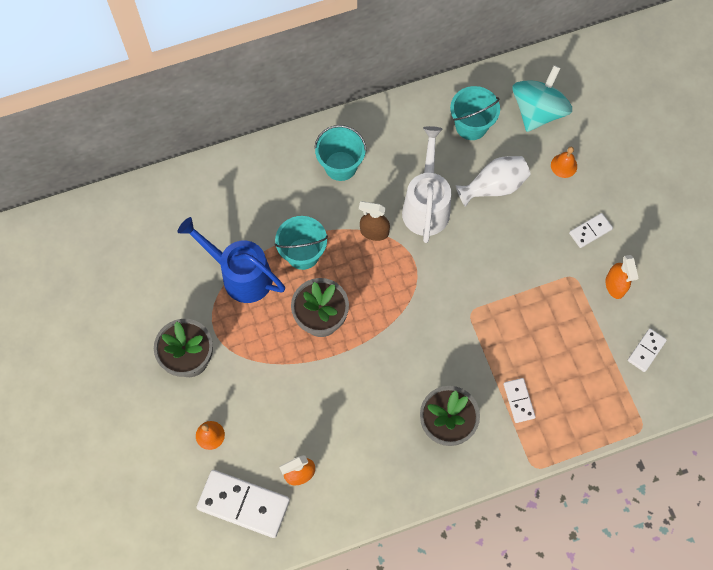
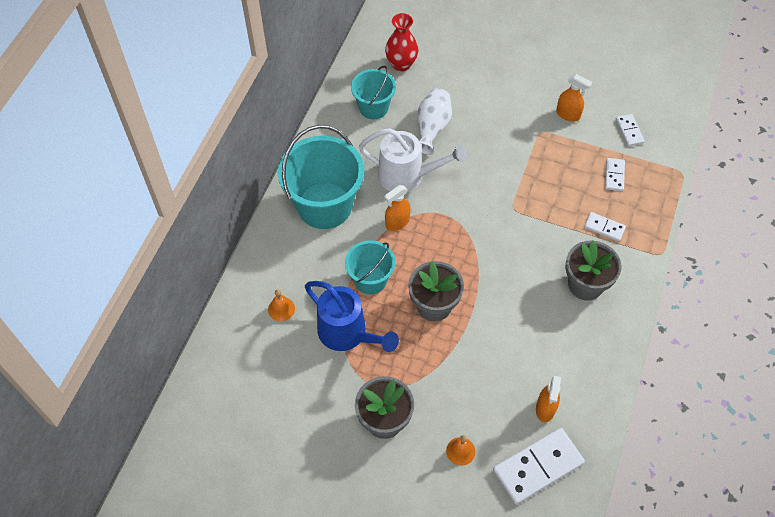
camera: 50 degrees left, 10 degrees down
(240, 275) = (348, 334): blue watering can -> blue watering can turned 120 degrees counterclockwise
(340, 166) = (324, 205): turquoise bucket -> turquoise bucket, size x1.76
(374, 232) = (397, 222): brown spray bottle -> orange spray bottle
(426, 205) = (407, 176): white watering can -> white watering can turned 150 degrees clockwise
(538, 111) = (401, 64): turquoise spinning top -> red vase
(564, 165) = (455, 79): orange bell -> orange bell (281, 309)
(590, 231) = (516, 99): white domino -> white domino (614, 175)

